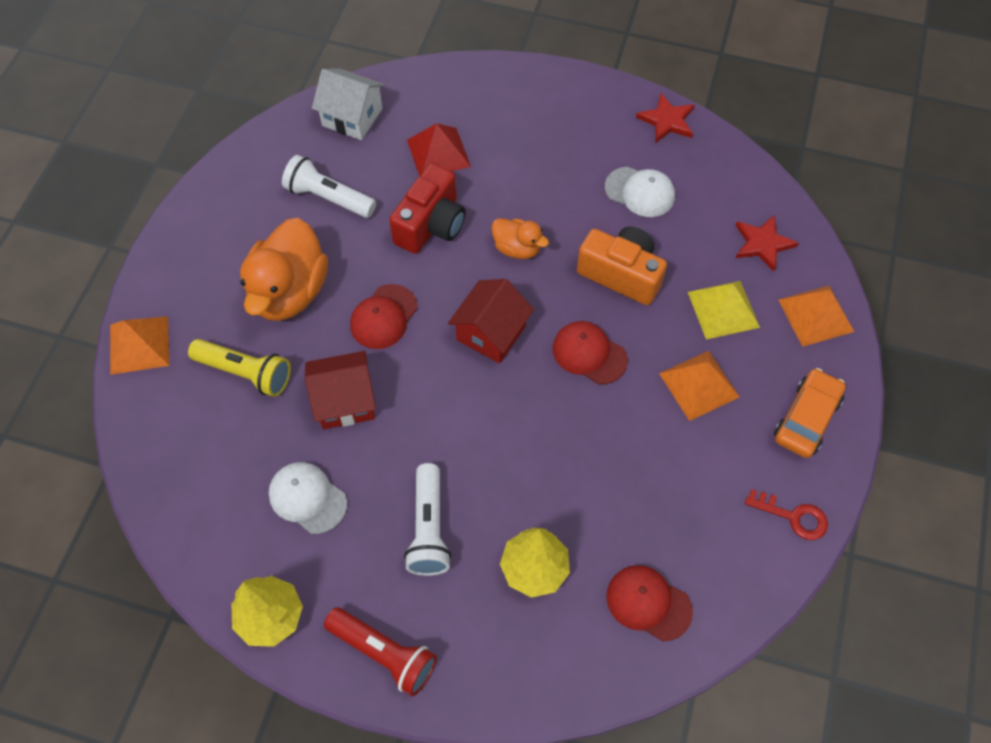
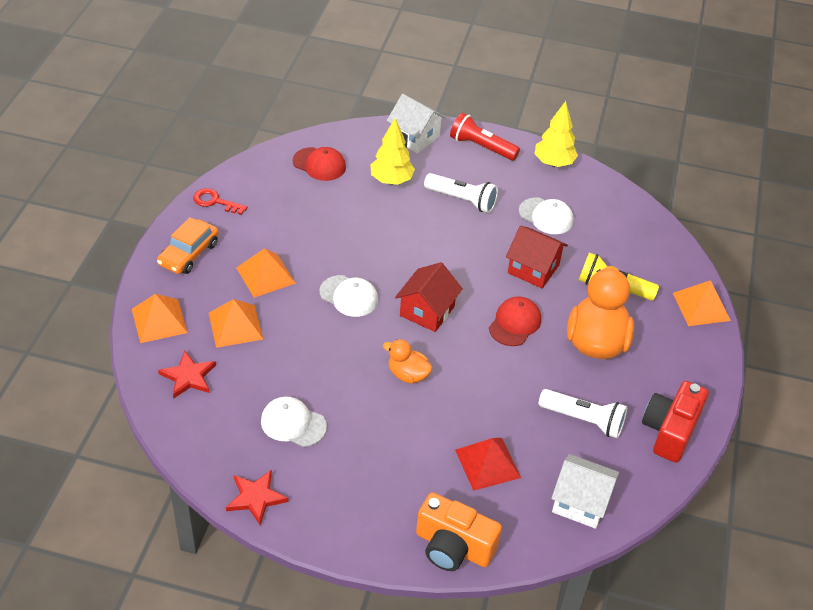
camera: 175 degrees right, 15 degrees down
(345, 401) = (533, 269): red house -> red house turned 45 degrees clockwise
(428, 528) = (462, 200): white flashlight -> white flashlight turned 120 degrees clockwise
(431, 224) = (486, 395): red camera -> red camera (670, 431)
(494, 676) = (415, 137): none -> white house
(589, 354) = (349, 296): red cap -> white cap
(621, 274) = (318, 353): orange camera -> orange camera (453, 547)
(723, 309) = (235, 325): yellow pyramid -> orange pyramid

